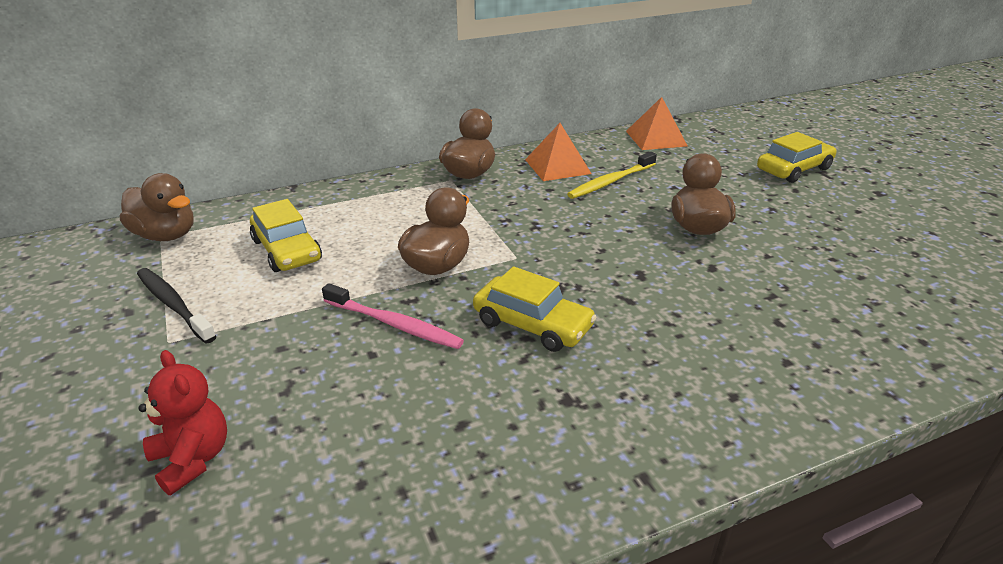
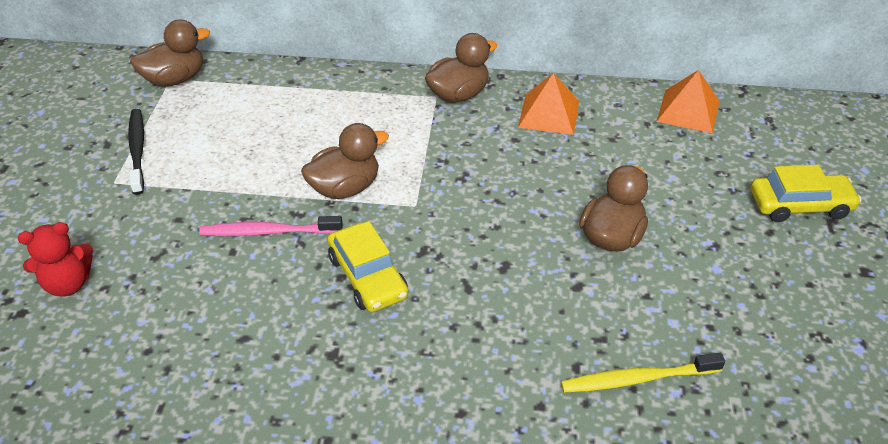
camera: 30 degrees right, 10 degrees up
(166, 235) = (175, 79): brown duck -> brown duck turned 90 degrees counterclockwise
(192, 459) = (68, 284): red teddy bear -> red teddy bear turned 75 degrees clockwise
(287, 250) = (247, 127): yellow car -> none
(394, 324) = (268, 232): pink toothbrush -> pink toothbrush turned 120 degrees clockwise
(610, 182) = (582, 151): yellow toothbrush -> yellow toothbrush (636, 379)

